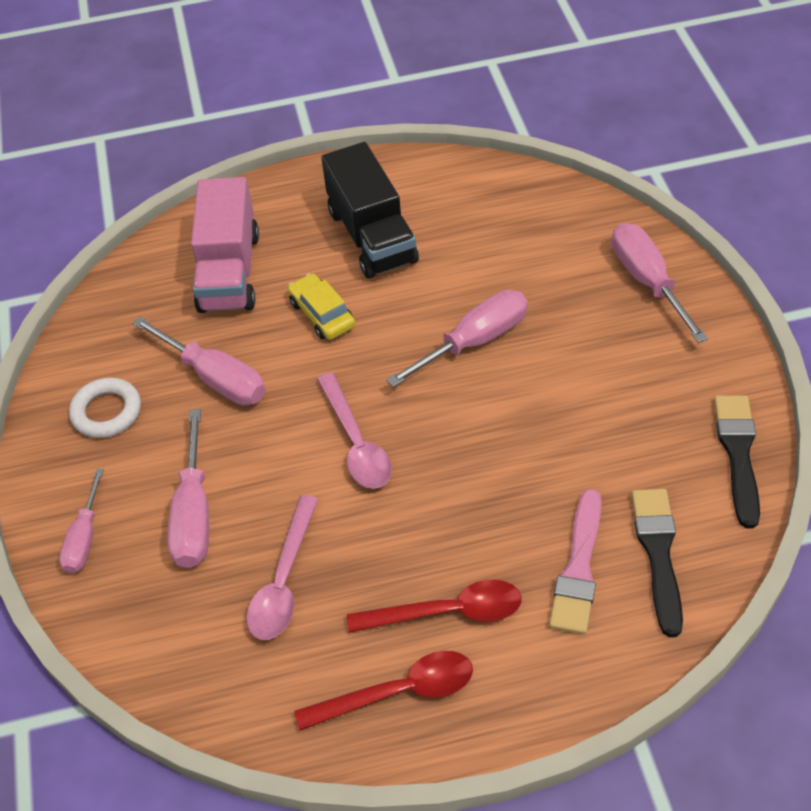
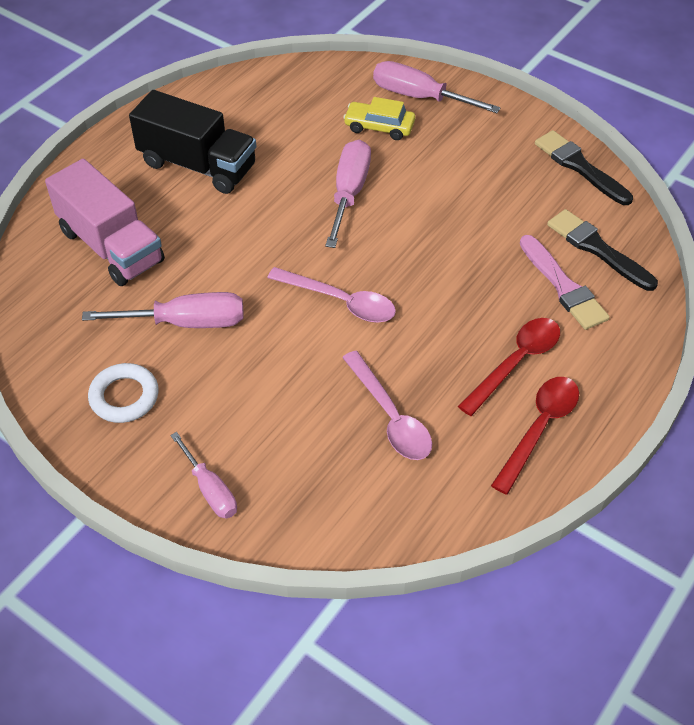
camera: 45 degrees left, 0 degrees up
(194, 514) = (276, 418): pink screwdriver -> none
(322, 314) = (220, 235): yellow car -> yellow car (379, 127)

